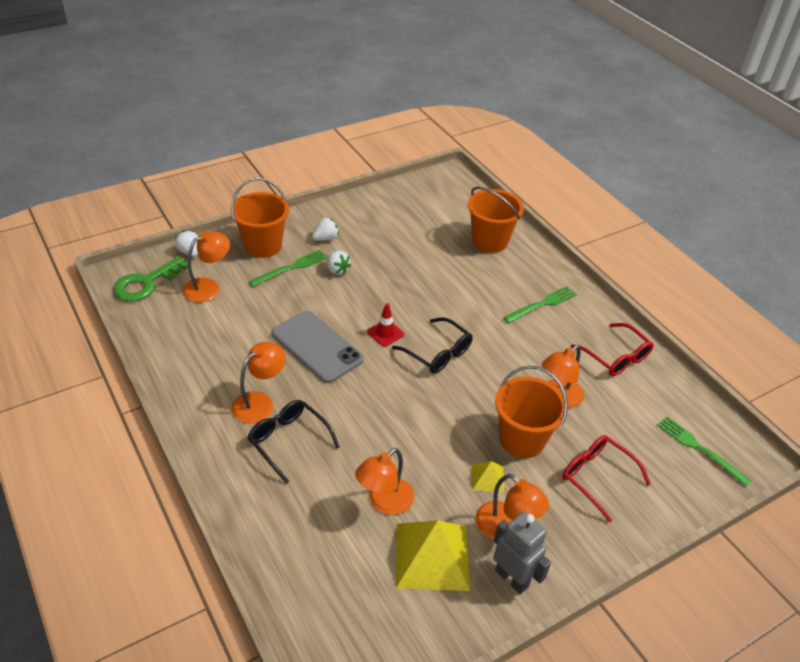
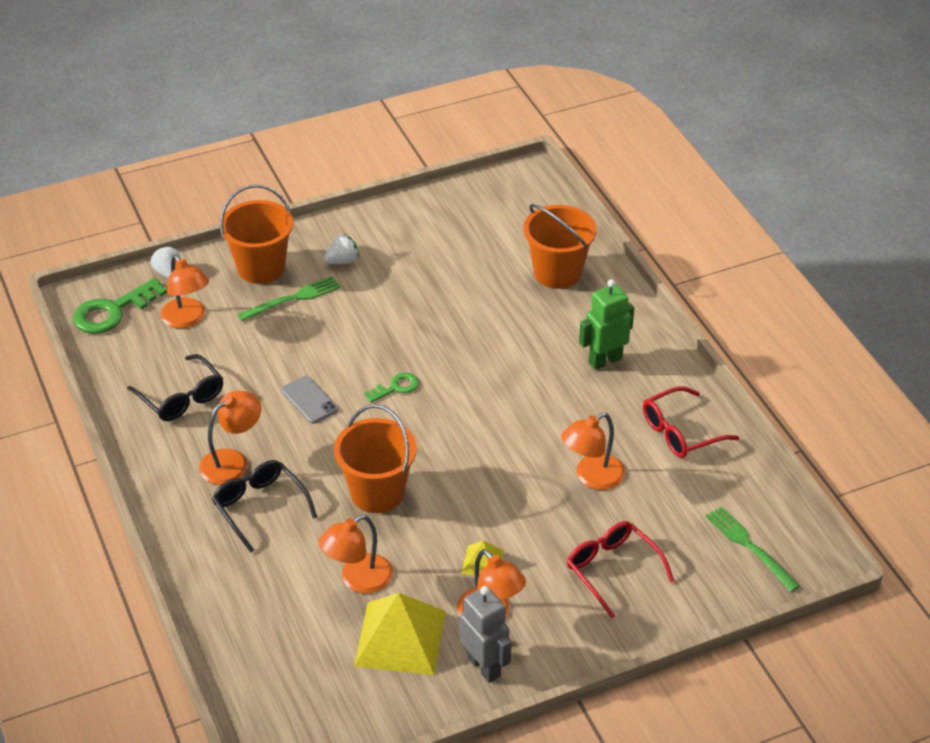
camera: 10 degrees right, 0 degrees up
(208, 287) = (187, 319): orange lamp -> orange lamp turned 90 degrees clockwise
(317, 347) = (309, 400): grey phone -> grey phone, size x0.54
(337, 270) = (350, 304): white strawberry -> none
(385, 333) = (396, 387): red traffic cone -> green key
(438, 353) = (456, 415): black glasses -> black glasses (181, 397)
(522, 439) = (534, 522): orange bucket -> orange bucket (377, 492)
(542, 304) = (605, 360): green fork -> green robot
(616, 357) = (680, 432): red glasses -> red glasses turned 90 degrees clockwise

